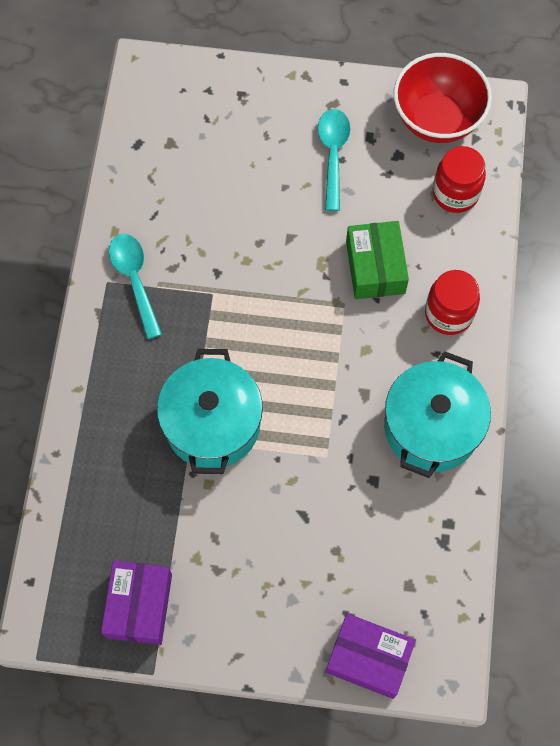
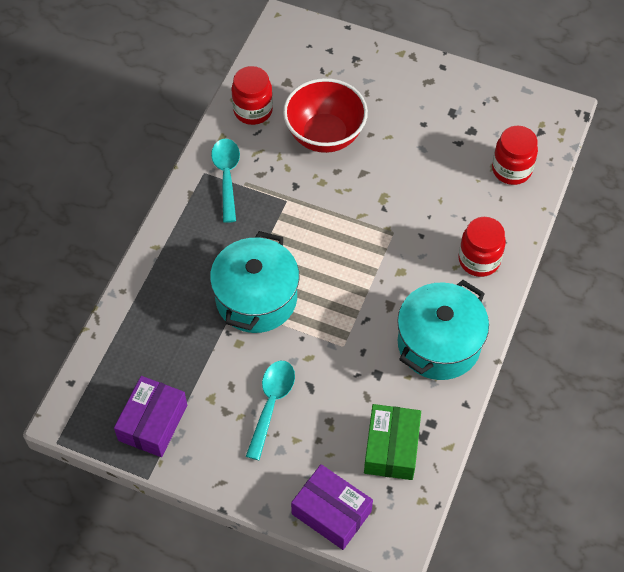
camera: 15 degrees right, 10 degrees down
(141, 189) = (253, 110): none -> red jar
(333, 155) = (417, 119): turquoise spoon -> turquoise spoon (271, 404)
(375, 267) = (427, 211): green box -> green box (391, 448)
(437, 119) = (512, 110): red bowl -> red bowl (325, 135)

